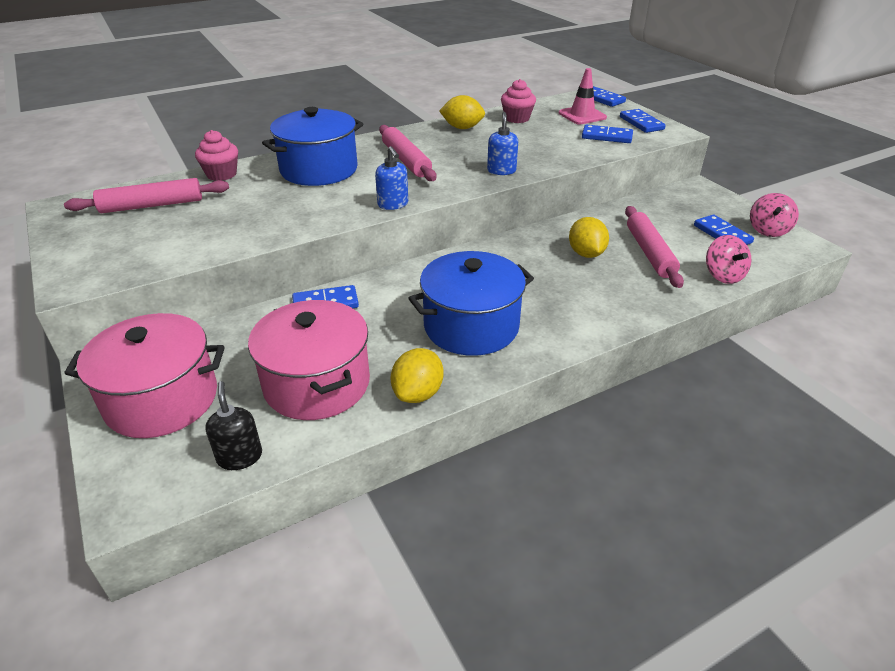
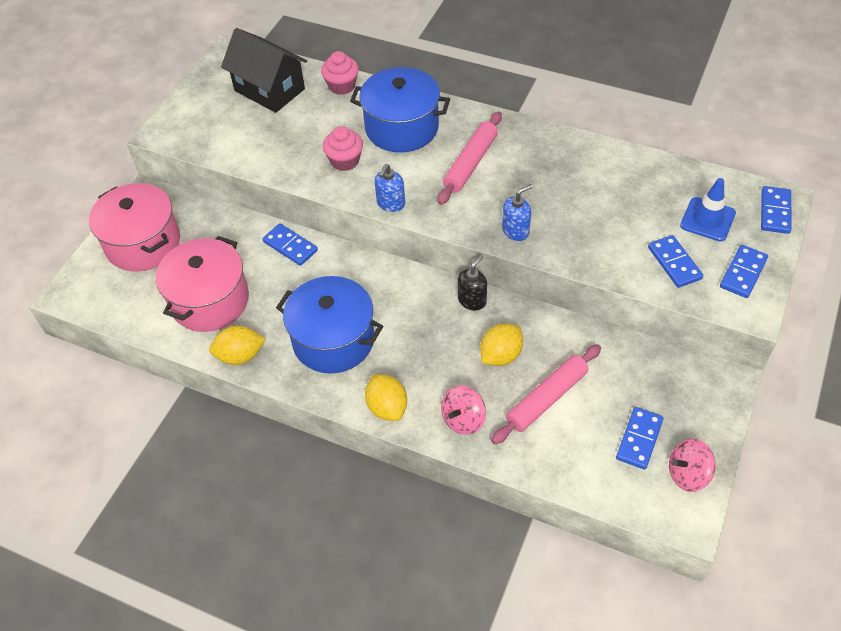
camera: 55 degrees right, 15 degrees up
(152, 205) = (269, 90): pink rolling pin -> black house
(240, 457) = (128, 311): black soap dispenser -> black soap dispenser (472, 300)
(462, 128) = (575, 156): yellow lemon -> yellow lemon (387, 407)
(517, 118) = (641, 178): pink cupcake -> pink cupcake (345, 161)
(582, 115) = (707, 219): pink traffic cone -> blue traffic cone
(723, 275) = (558, 468): pink spinning top -> pink spinning top (463, 419)

